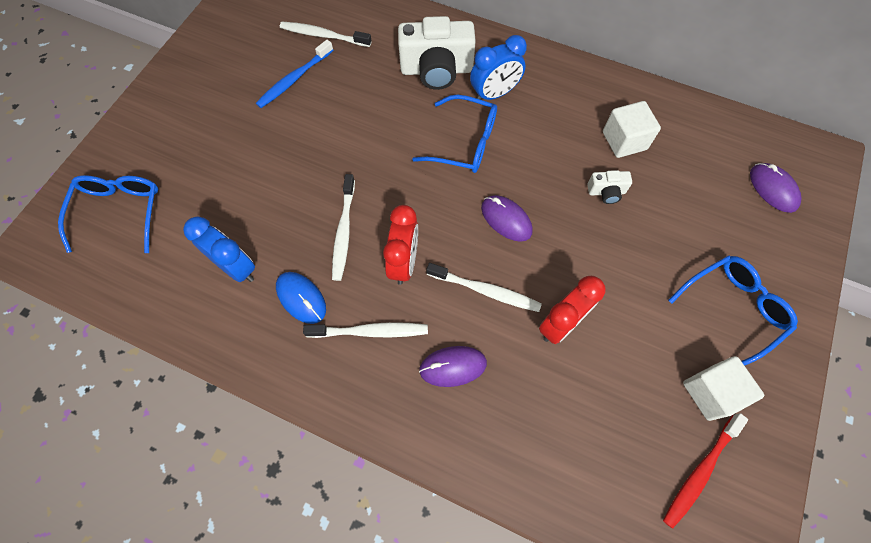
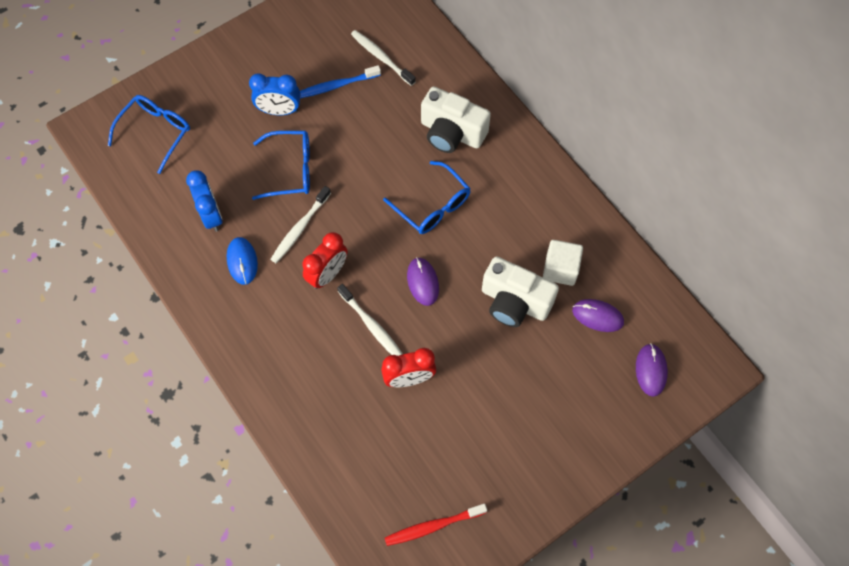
camera: 30 degrees right, 0 degrees up
(370, 331) = (274, 310): white toothbrush -> none
(453, 367) = (314, 365): purple mouse -> purple mouse (597, 316)
(494, 94) = (484, 176): blue clock -> blue clock (279, 110)
(606, 192) = (514, 302): white camera -> white camera, size x2.14
(711, 392) = (481, 483): white cube -> none
(733, 309) = (543, 439): blue glasses -> blue glasses (291, 170)

